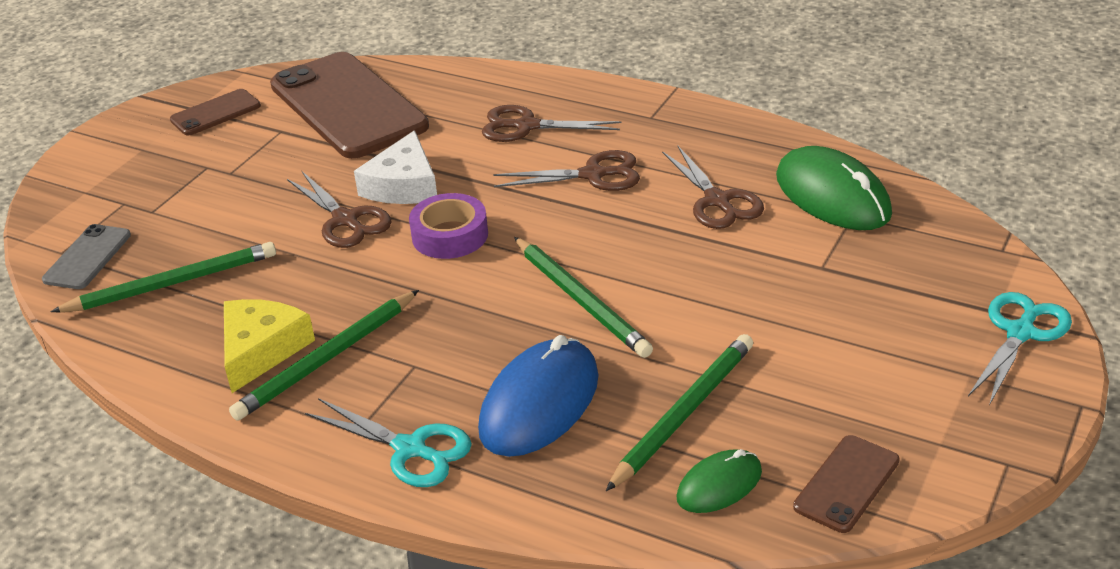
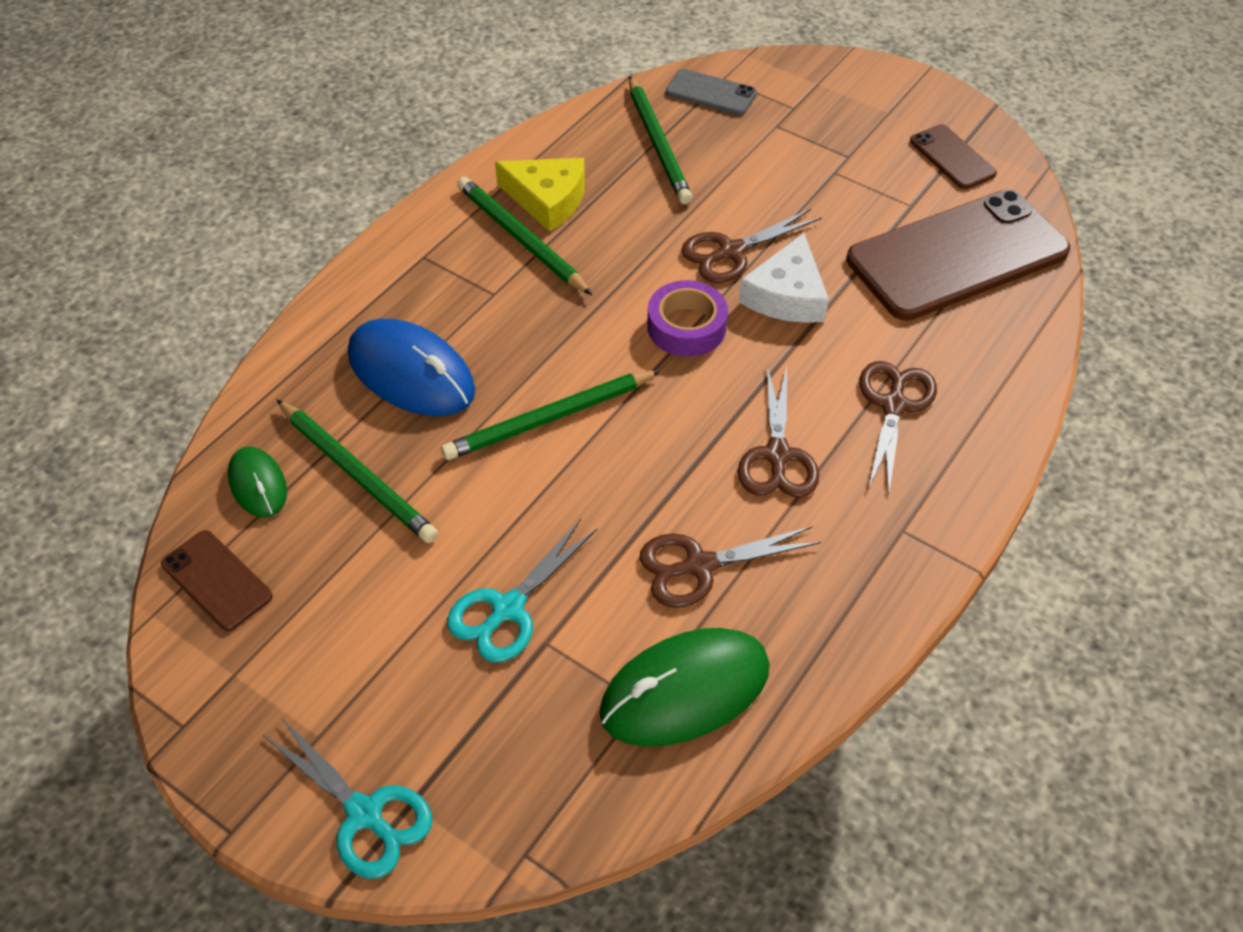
camera: 95 degrees right, 15 degrees up
(403, 185) = (786, 295): white cheese -> white cheese turned 90 degrees counterclockwise
(410, 449) = (387, 287): turquoise scissors -> turquoise scissors (508, 609)

